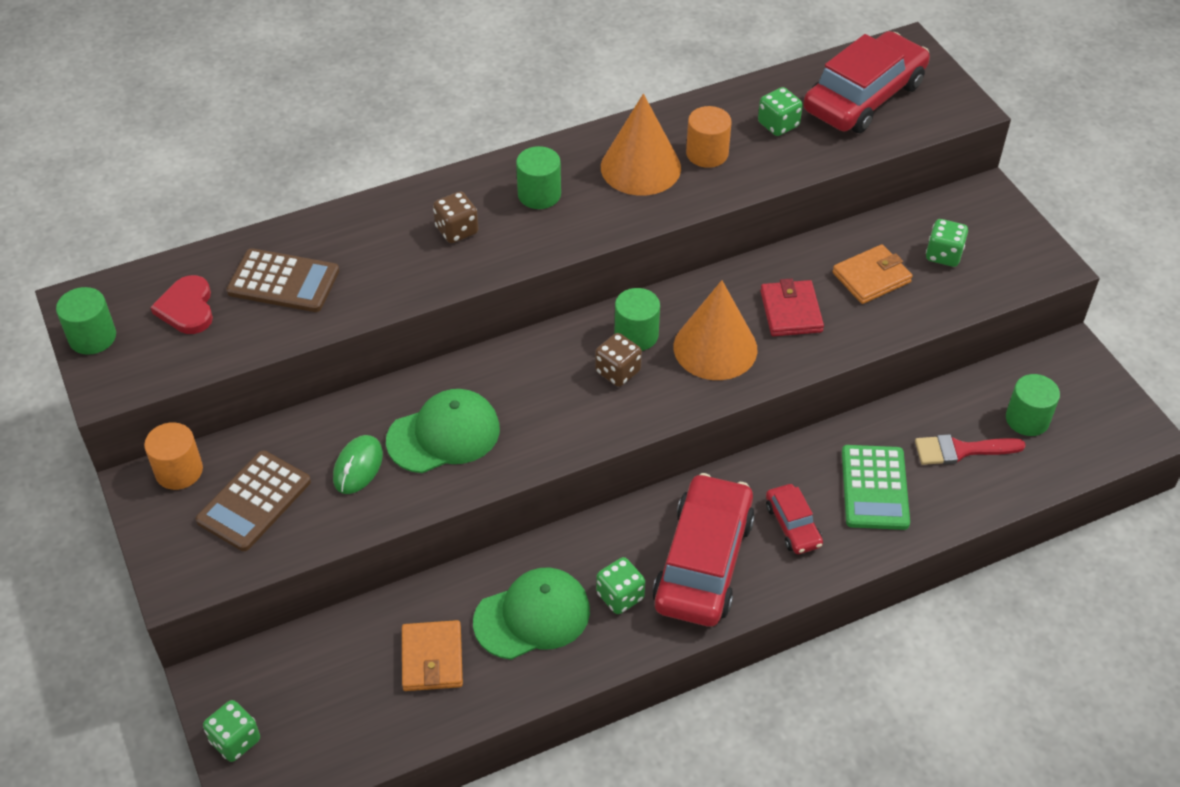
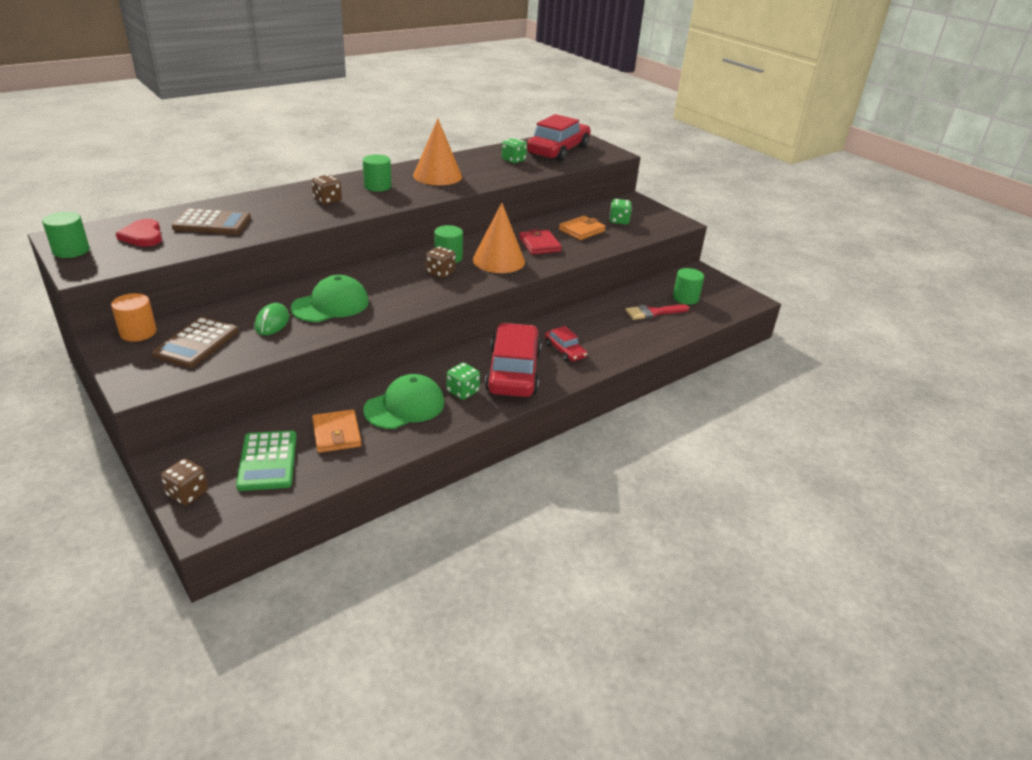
camera: 15 degrees left, 15 degrees down
(235, 740) = (188, 493): green dice -> brown dice
(707, 153) = (475, 170): orange cylinder -> none
(875, 488) = (609, 331): green calculator -> green calculator (268, 461)

